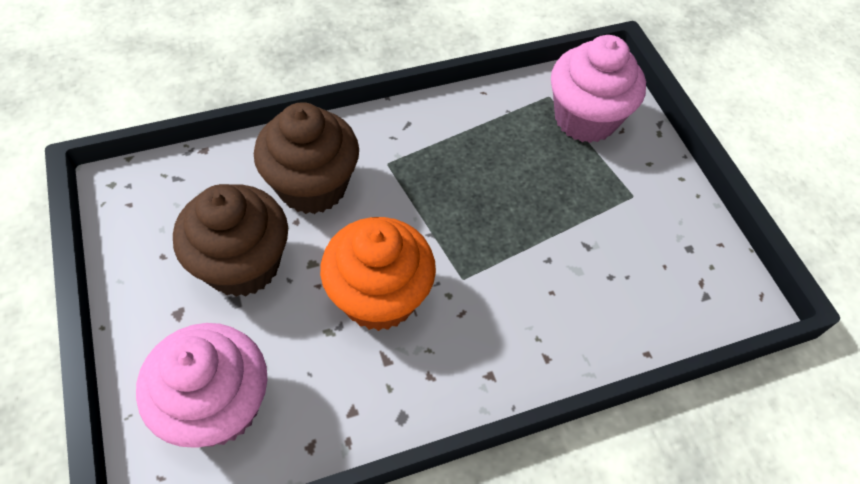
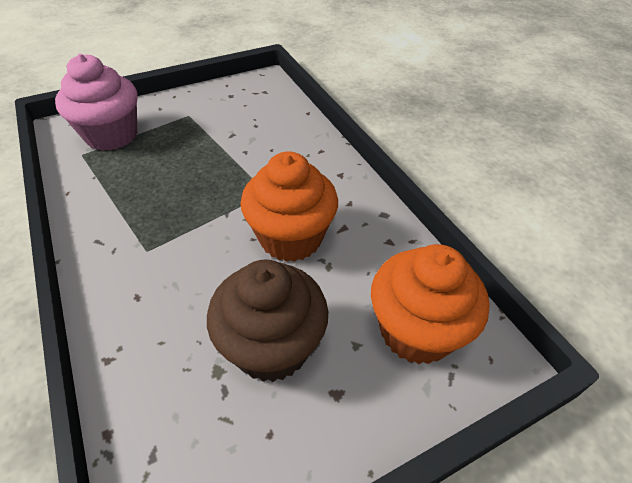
camera: 95 degrees left, 10 degrees down
(218, 406) = (416, 331): pink cupcake -> orange cupcake
(312, 186) = (172, 305): brown cupcake -> none

